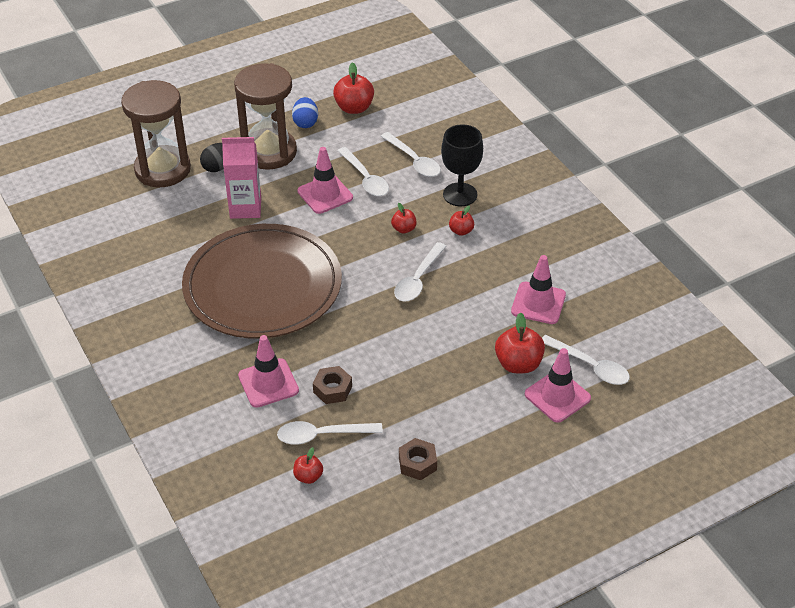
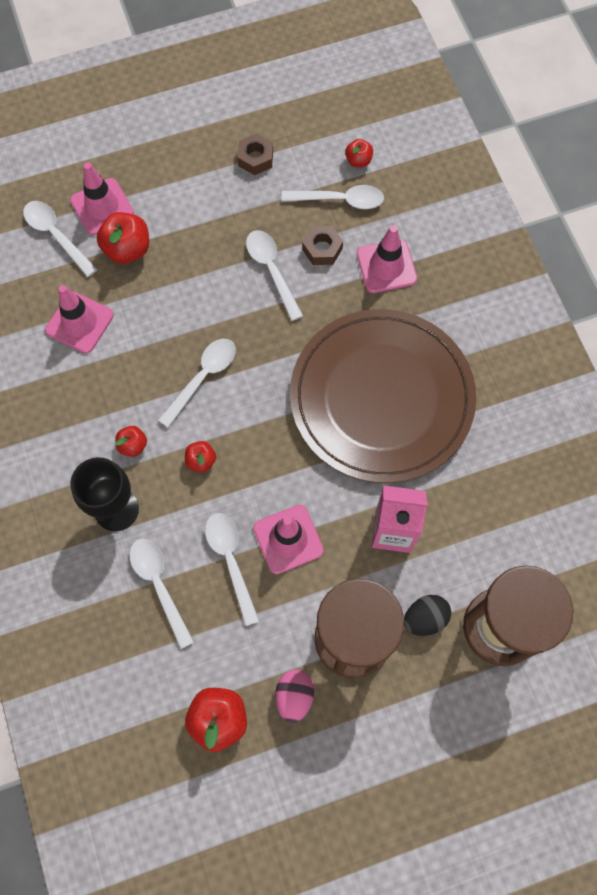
camera: 170 degrees left, 25 degrees up
(305, 123) = (294, 696): blue egg -> pink egg
(377, 365) = (271, 270): none -> white spoon

